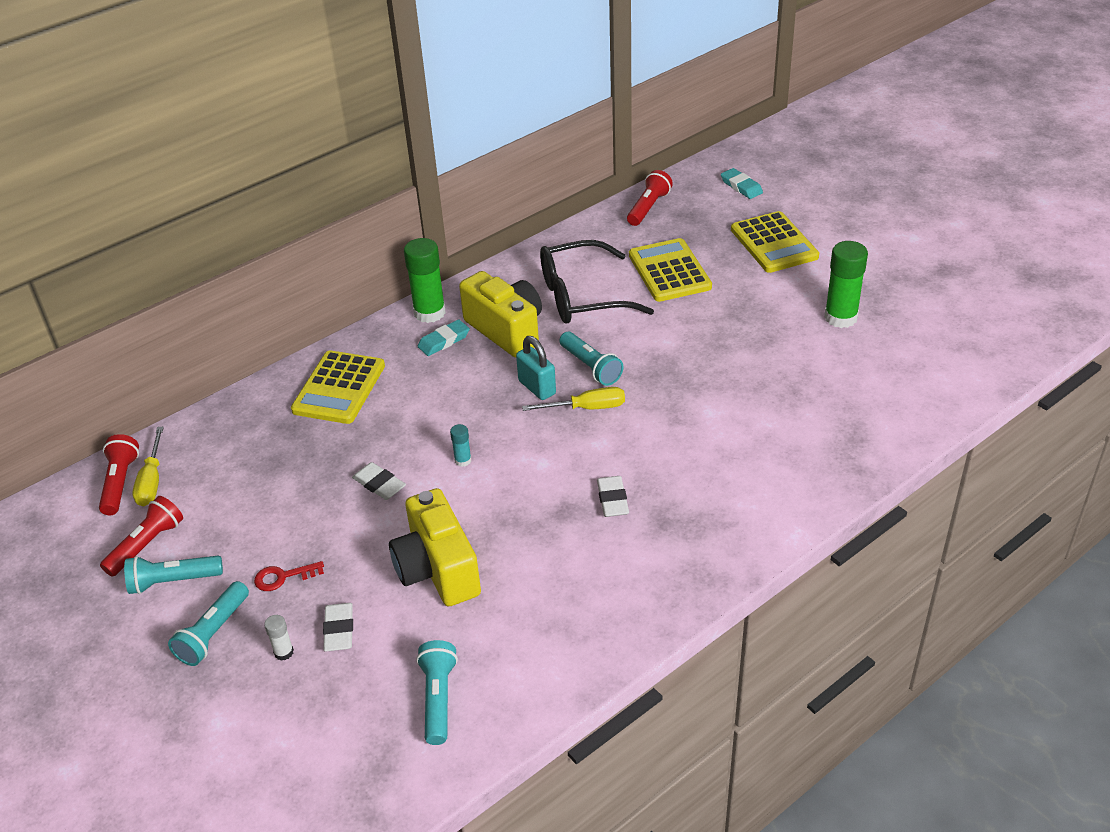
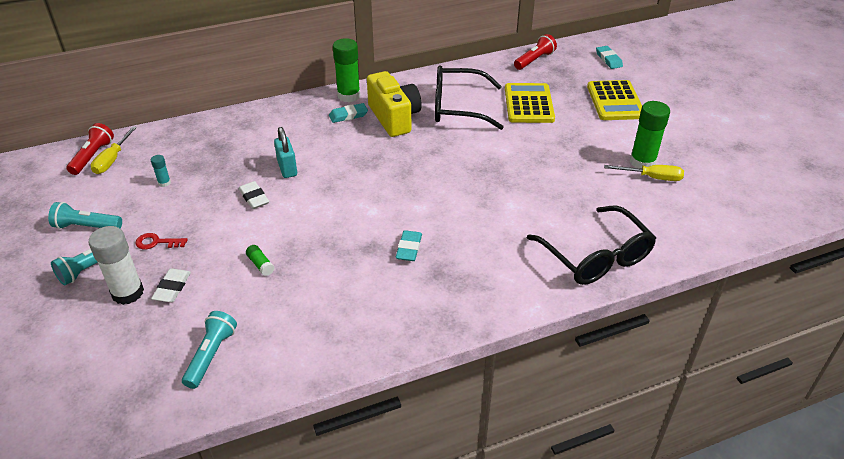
camera: 15 degrees right, 0 degrees up
(146, 545) = (84, 199): red flashlight -> none
(284, 652) = (128, 293): white glue stick -> white glue stick, size x2.14
(339, 388) = (263, 130): yellow calculator -> none
(437, 569) = (260, 264): yellow camera -> green glue stick
(463, 460) = (318, 196): turquoise glue stick -> turquoise glue stick (164, 183)
(537, 387) = (395, 159): turquoise padlock -> turquoise padlock (287, 168)
(587, 408) = (423, 181): yellow screwdriver -> yellow screwdriver (652, 177)
(590, 367) = (440, 154): turquoise flashlight -> none
(612, 499) = (409, 248): white eraser -> turquoise eraser
(838, 452) = (596, 257): none -> black glasses

